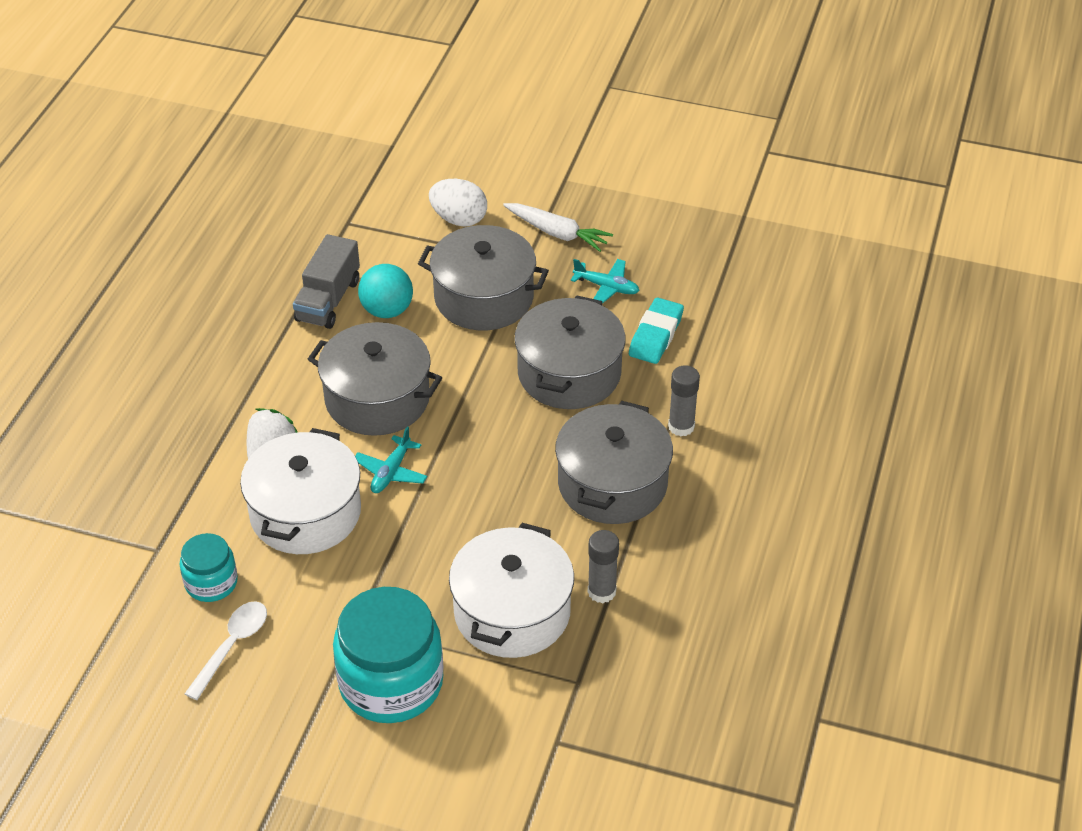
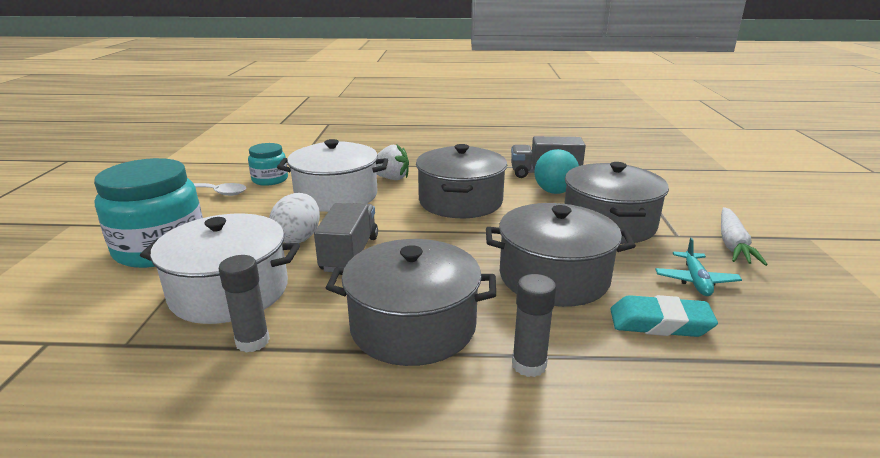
camera: 75 degrees right, 20 degrees down
(391, 472) = (386, 217): turquoise plane -> none
(459, 219) = (685, 201): white egg -> white egg (298, 238)
(470, 513) = (350, 254): none -> grey truck

